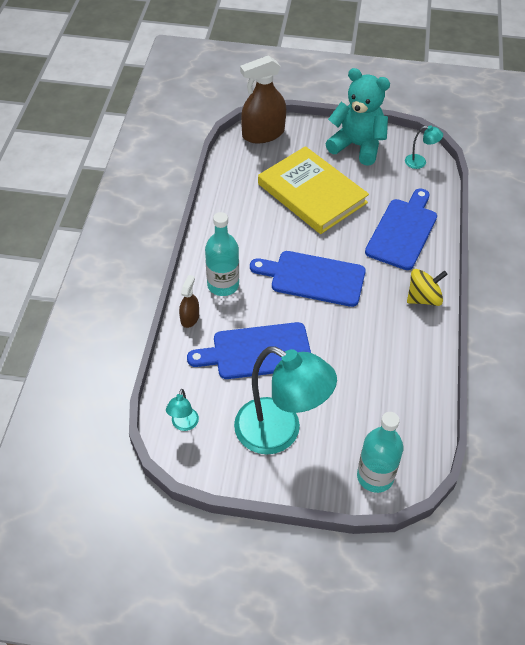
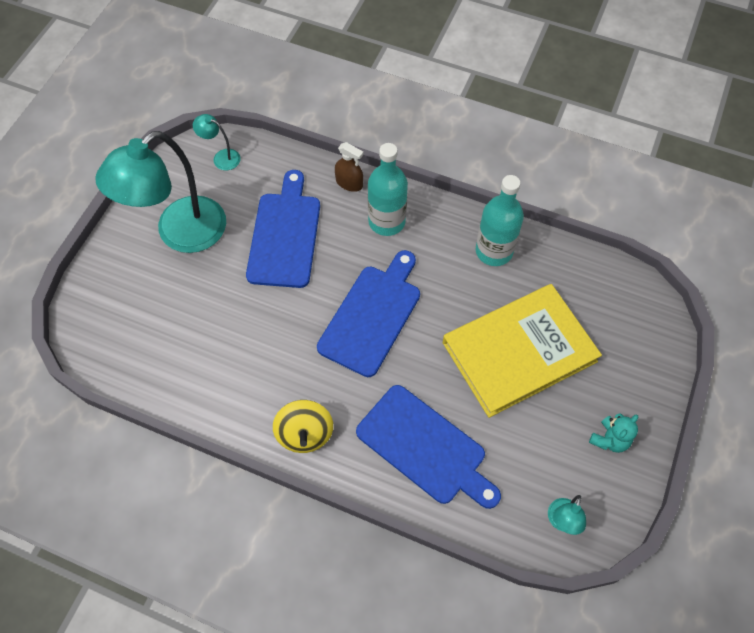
camera: 105 degrees right, 10 degrees up
(263, 134) = (649, 320): brown spray bottle -> none
(357, 146) = (609, 439): turquoise teddy bear -> turquoise teddy bear, size x0.45
(375, 476) = (97, 305): turquoise bottle -> turquoise bottle (494, 251)

